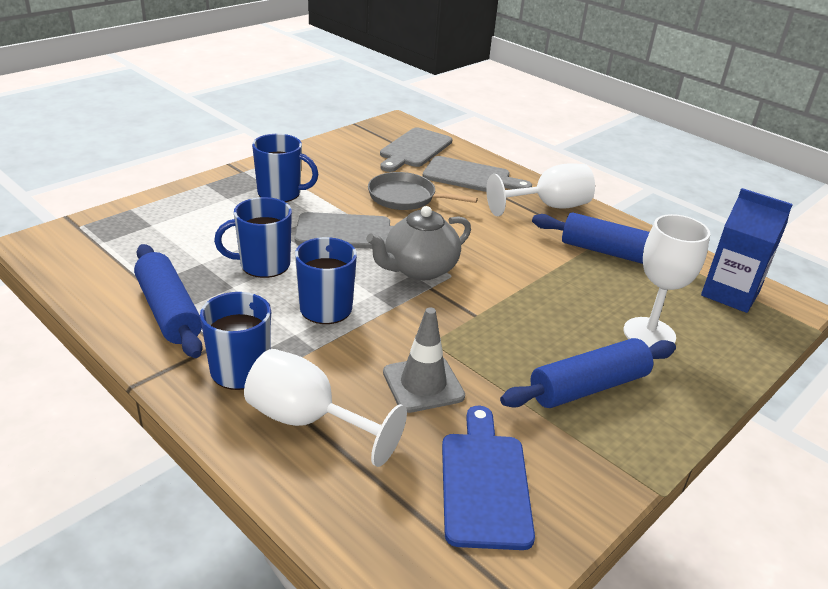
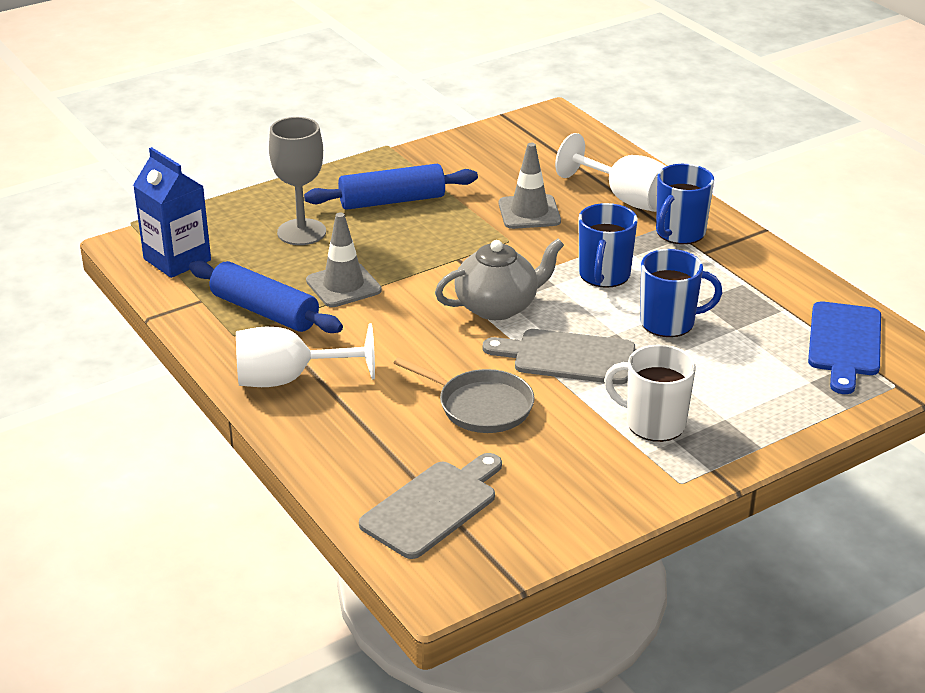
camera: 165 degrees left, 0 degrees up
(169, 311) = (755, 282): blue rolling pin -> none
(280, 193) = (653, 423): blue mug -> white mug
(471, 177) = (368, 440): grey cutting board -> none
(484, 483) = (506, 159): blue cutting board -> blue cutting board (844, 343)
(564, 279) = (343, 286): none -> grey traffic cone
(649, 334) = (301, 232): white goblet -> grey goblet

